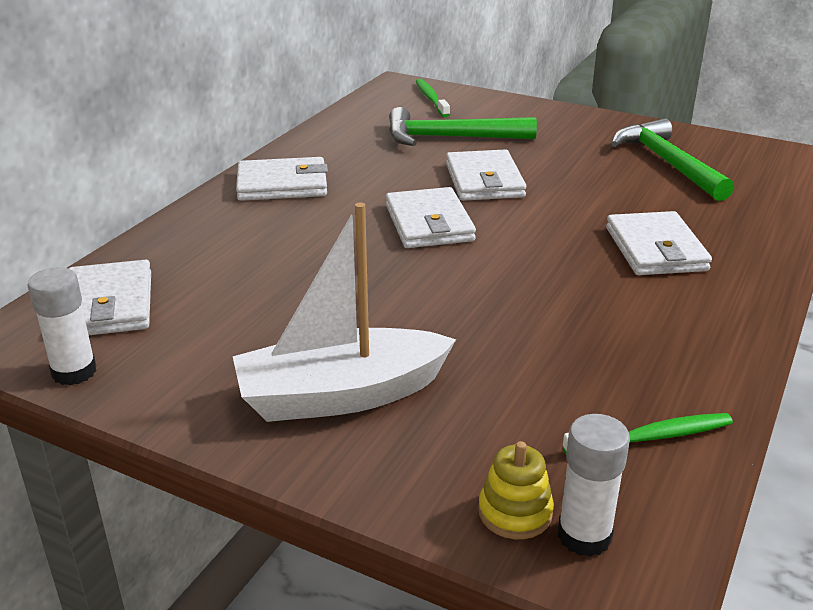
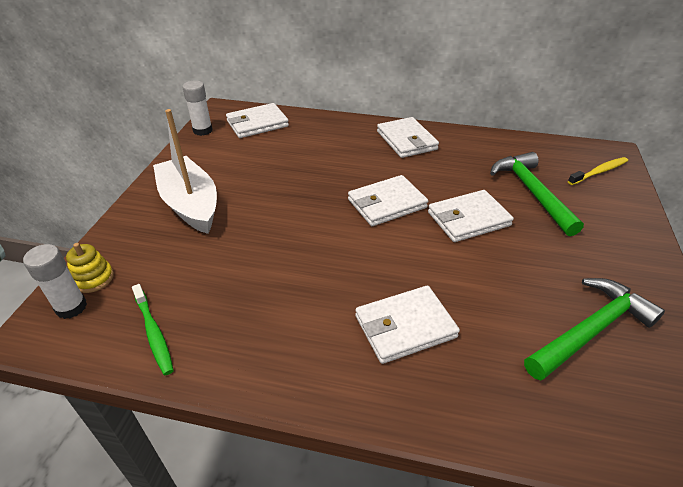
camera: 75 degrees right, 10 degrees up
(431, 99) = (599, 172): green toothbrush -> yellow toothbrush

